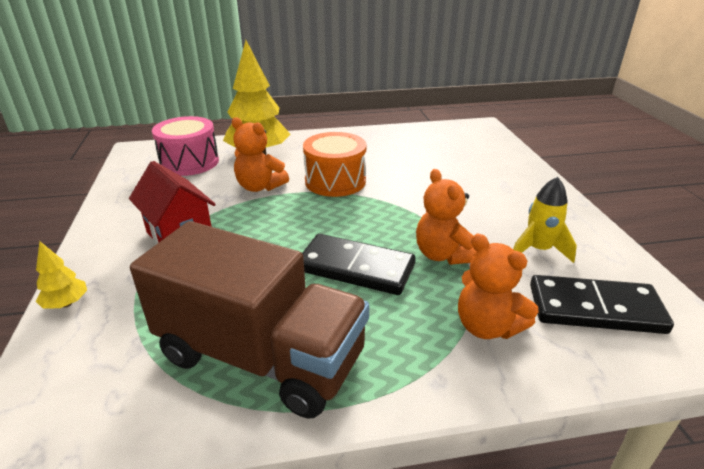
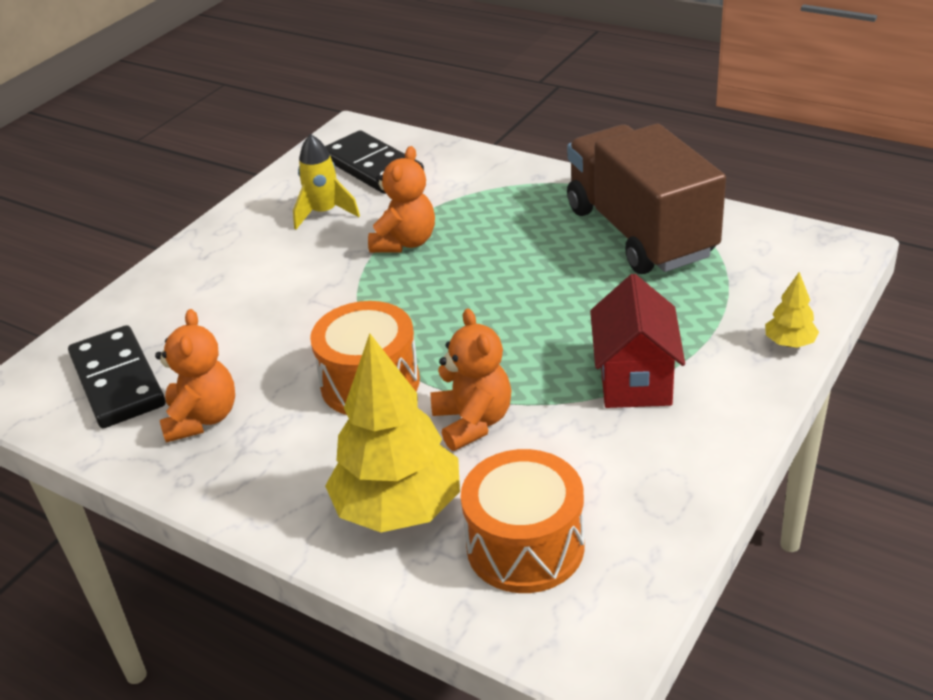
camera: 135 degrees left, 5 degrees up
(189, 162) = (525, 546): pink drum -> orange drum
(356, 268) = (494, 264): black domino -> black domino (117, 381)
(487, 326) = (461, 187): orange teddy bear -> orange teddy bear (202, 418)

